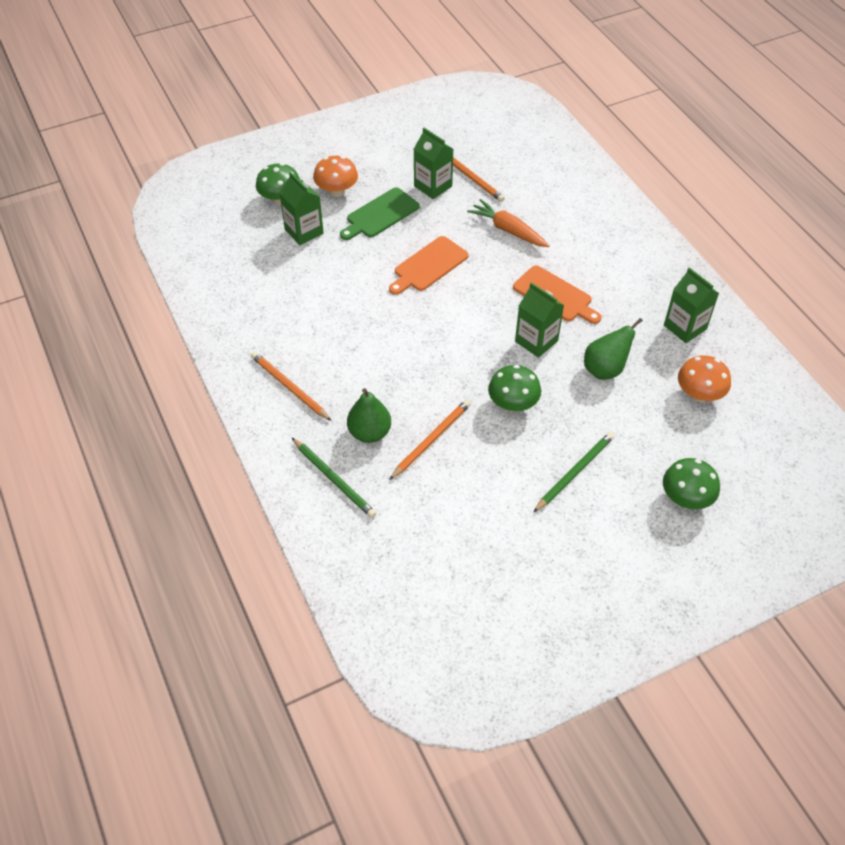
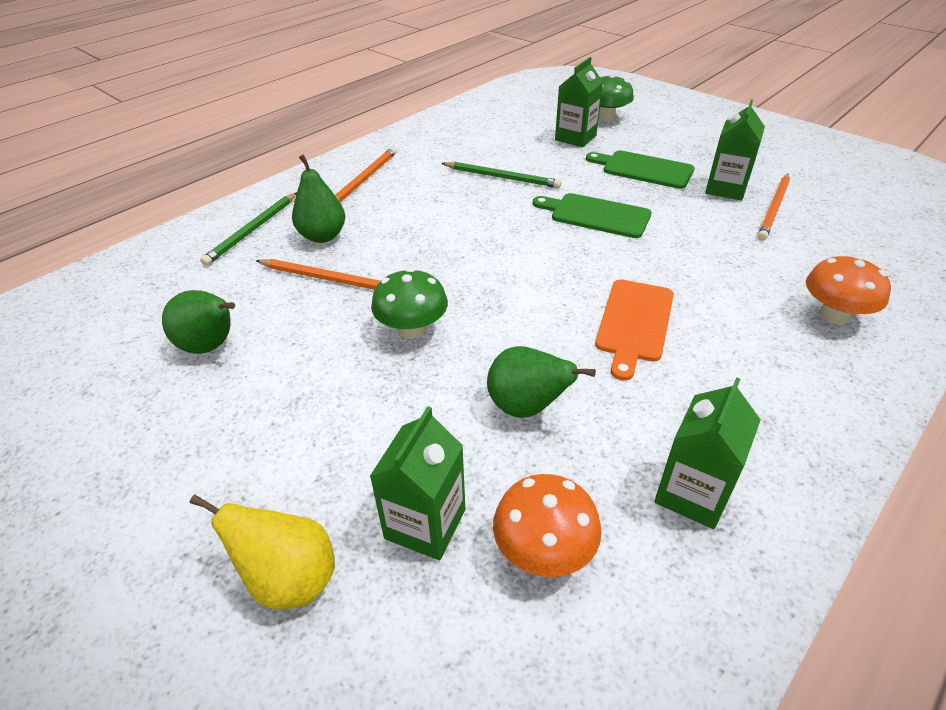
camera: 70 degrees right, 10 degrees down
(336, 191) = (649, 140): orange mushroom -> orange mushroom (833, 315)
(428, 266) = (596, 215): orange cutting board -> green cutting board
(482, 520) = (211, 346): none -> green pear
(508, 230) = (715, 256): orange carrot -> none
(536, 341) = (536, 325): green carton -> green carton (425, 524)
(575, 472) = (311, 417): green pencil -> green pencil (502, 177)
(686, 498) = (289, 579): green mushroom -> yellow pear

